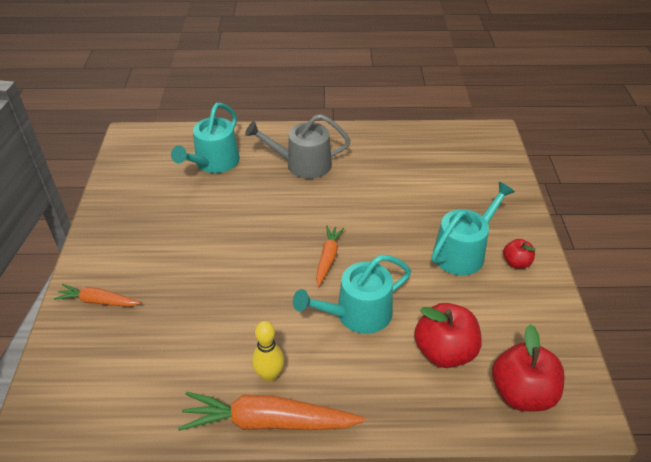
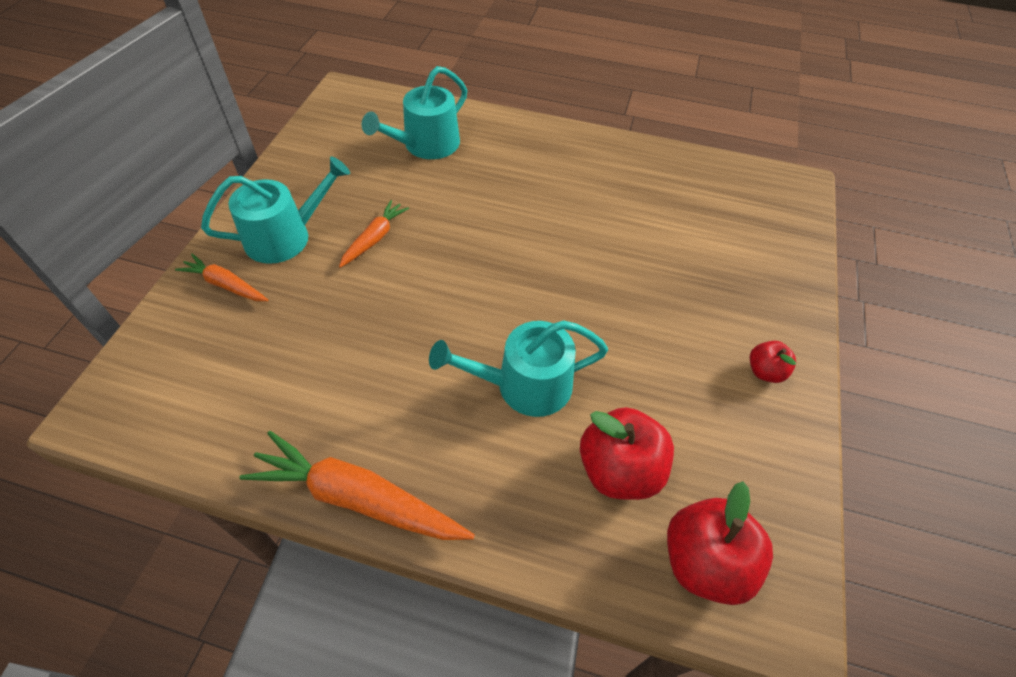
camera: 15 degrees right, 10 degrees up
(269, 375) = (384, 436): yellow bowling pin -> none
(303, 164) = (532, 171): grey watering can -> none
(328, 258) = (516, 301): orange carrot -> orange carrot (374, 238)
(463, 252) = (696, 337): turquoise watering can -> turquoise watering can (285, 236)

